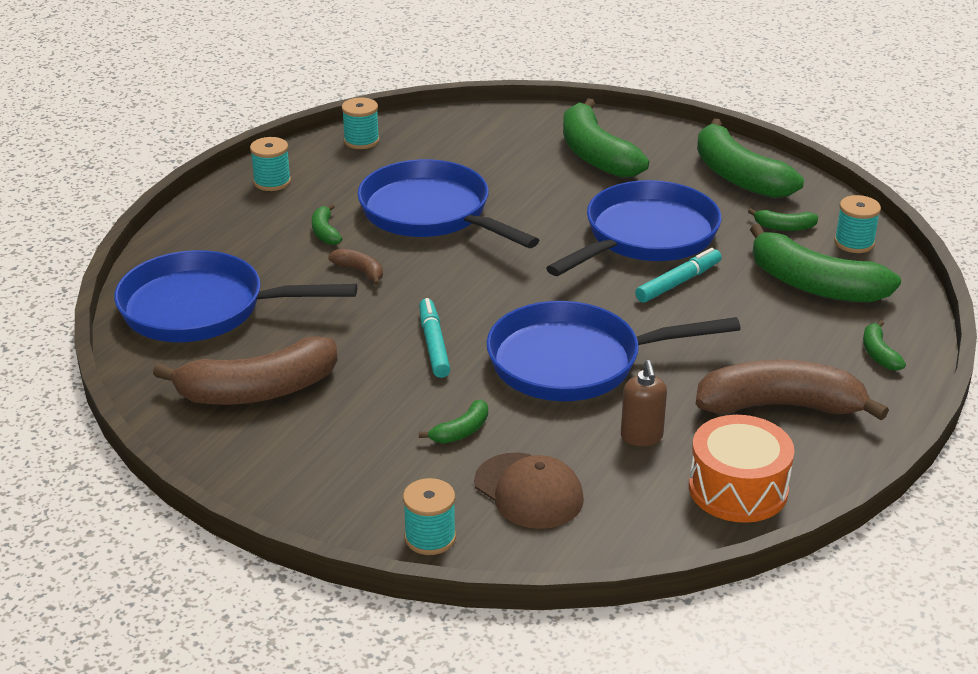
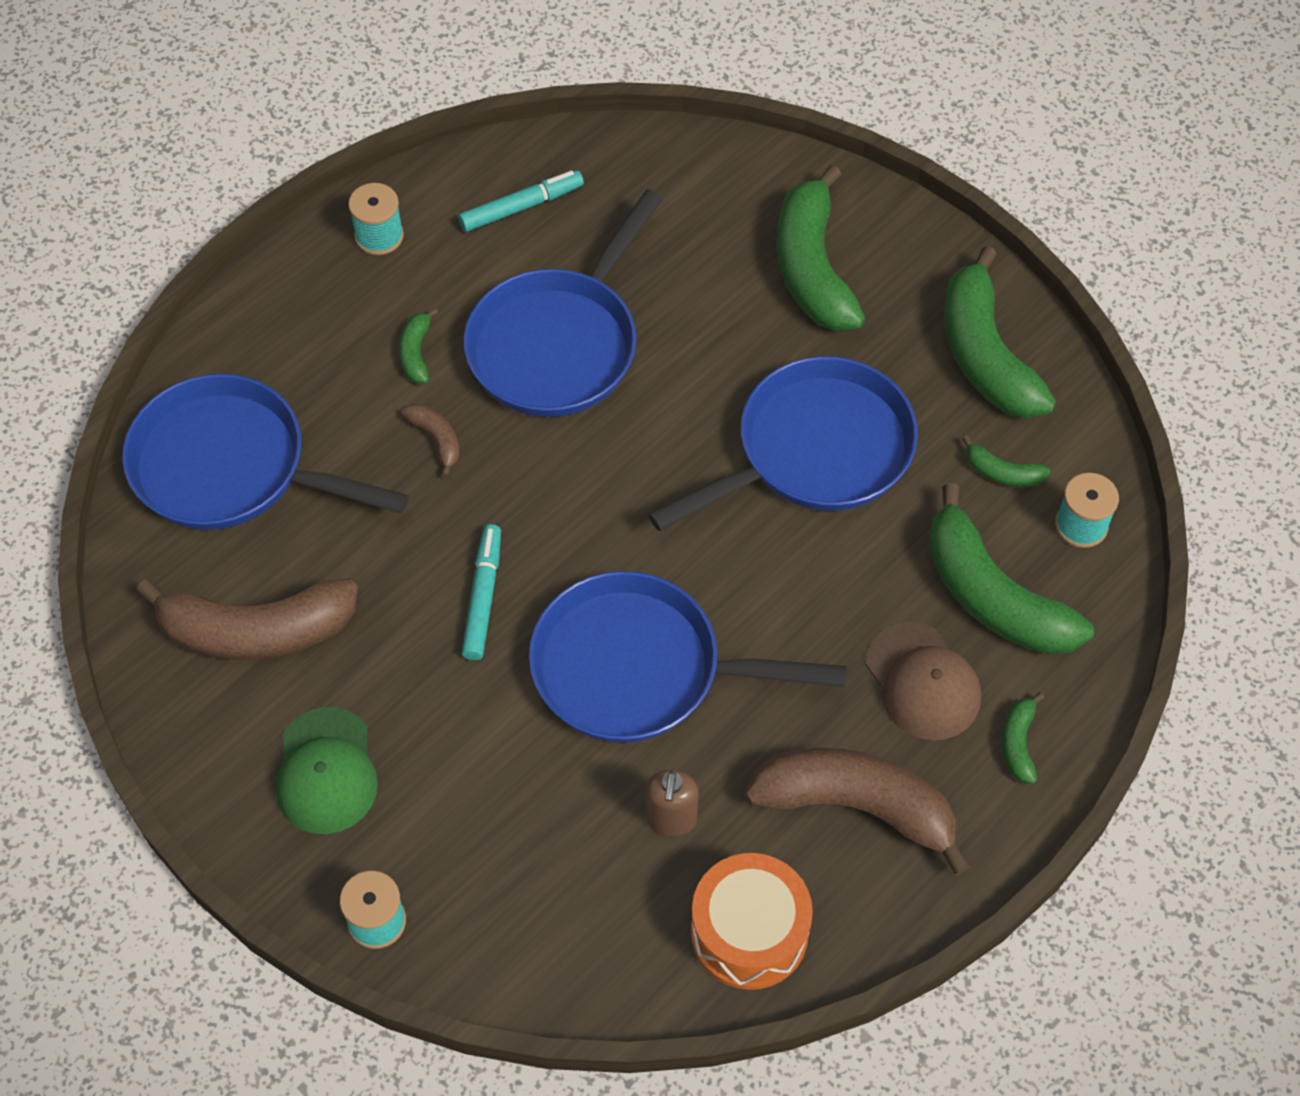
camera: 15 degrees right, 25 degrees up
(349, 459) = (326, 771): none -> green cap
(361, 141) = (516, 173): turquoise spool -> none
(431, 213) = (558, 344): blue pan -> blue pan turned 120 degrees counterclockwise
(461, 431) = (466, 757): green banana -> none
(528, 491) = (509, 875): brown cap -> brown cap (922, 682)
(678, 282) = (821, 551): turquoise marker -> turquoise marker (521, 207)

